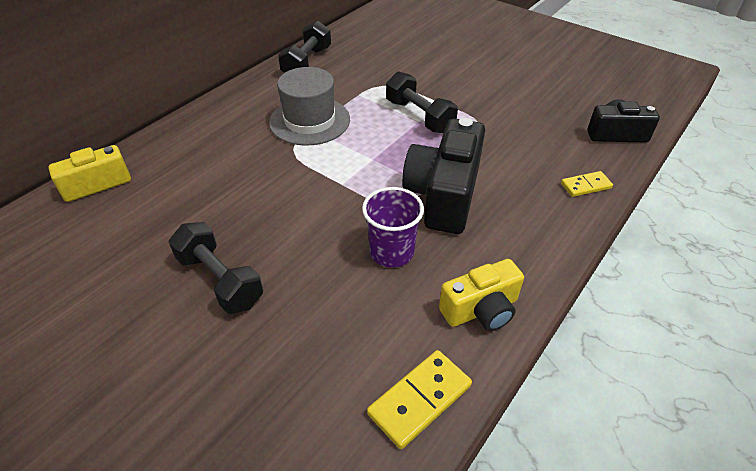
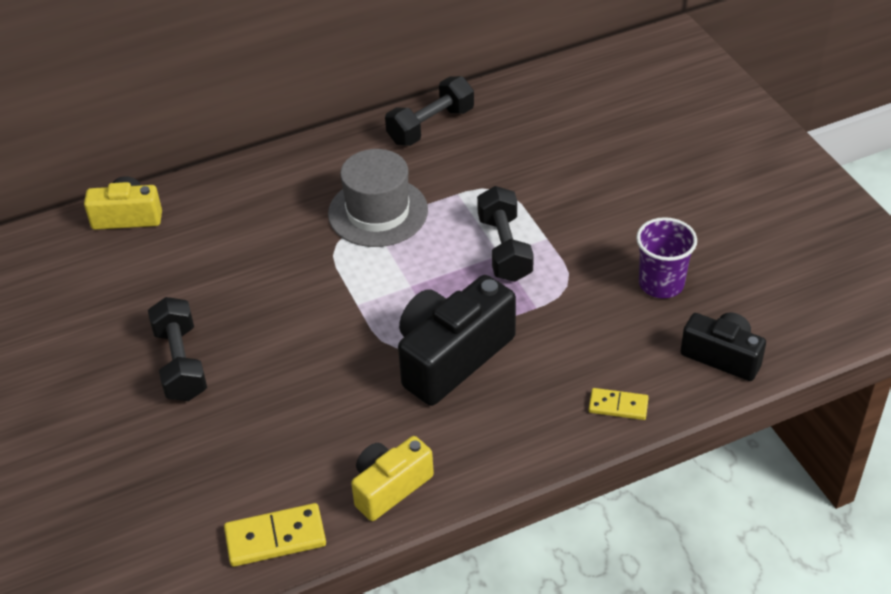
camera: 30 degrees right, 0 degrees up
(391, 252) = (351, 398): purple cup -> purple cup (661, 283)
(481, 309) = (390, 487): yellow camera -> yellow camera turned 135 degrees clockwise

